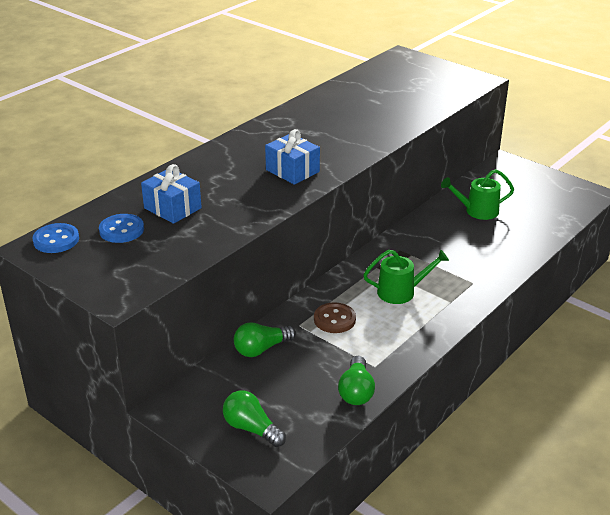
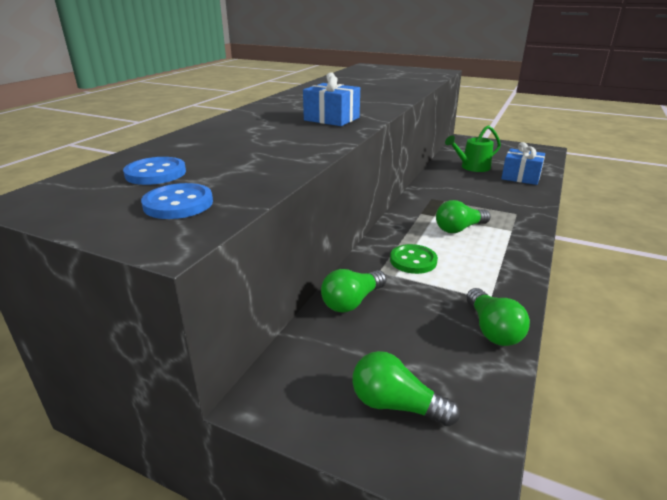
camera: 15 degrees left, 5 degrees down
(56, 240) = (61, 190): blue button -> blue button (178, 204)
(172, 208) = (215, 151): blue gift -> blue gift (520, 177)
(334, 319) = (413, 261): brown button -> green button
(401, 292) = (459, 229): green watering can -> green light bulb

